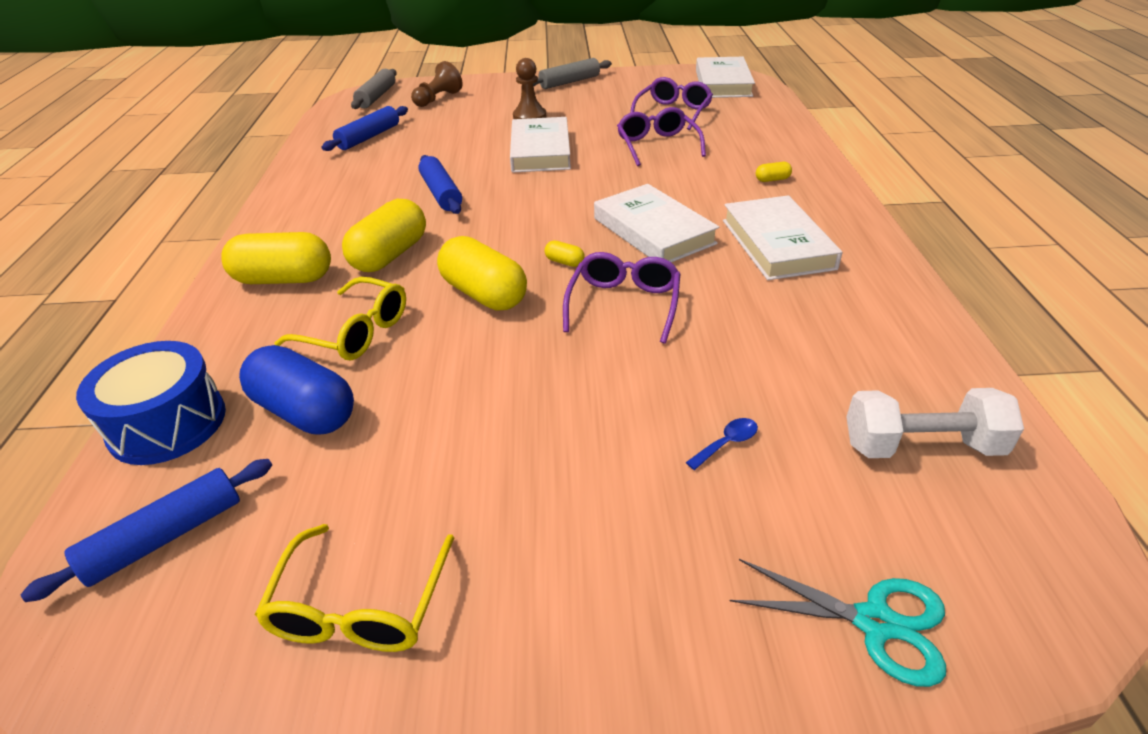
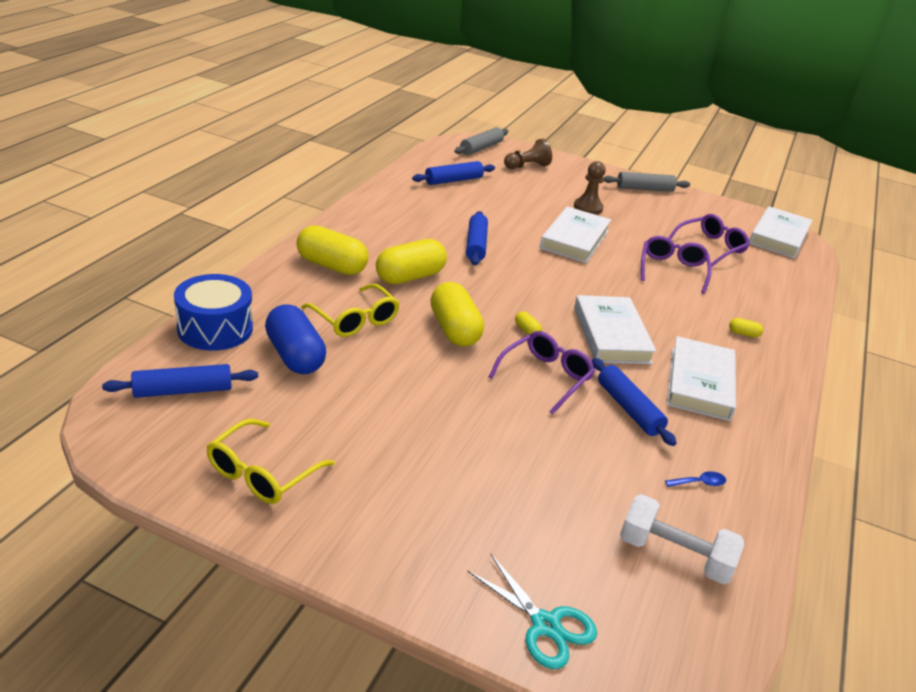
camera: 20 degrees right, 5 degrees down
(727, 443) = (541, 492): blue spoon -> blue spoon (699, 483)
(735, 301) = (629, 409): none -> blue rolling pin

